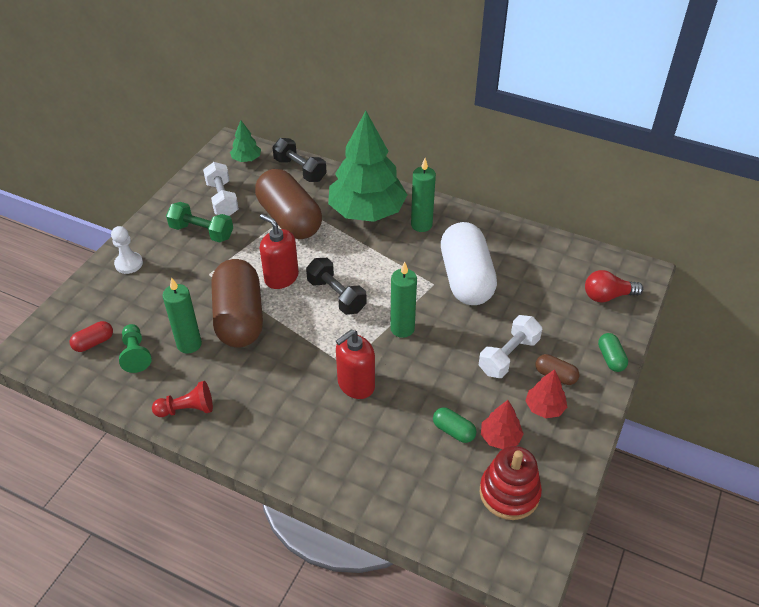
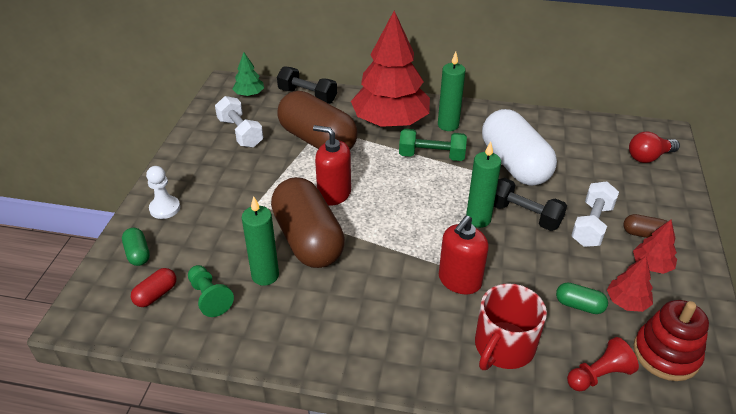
camera: 15 degrees left, 5 degrees down
(187, 409) = (292, 343): red pawn -> red pawn (599, 375)
(202, 232) = (232, 166): green dumbbell -> green dumbbell (431, 156)
(336, 295) = (398, 201): black dumbbell -> black dumbbell (524, 215)
(365, 453) = (503, 346): none -> red mug
(367, 211) = (390, 121): green tree -> red tree
(610, 358) = (683, 209): green capsule -> green capsule (138, 254)

